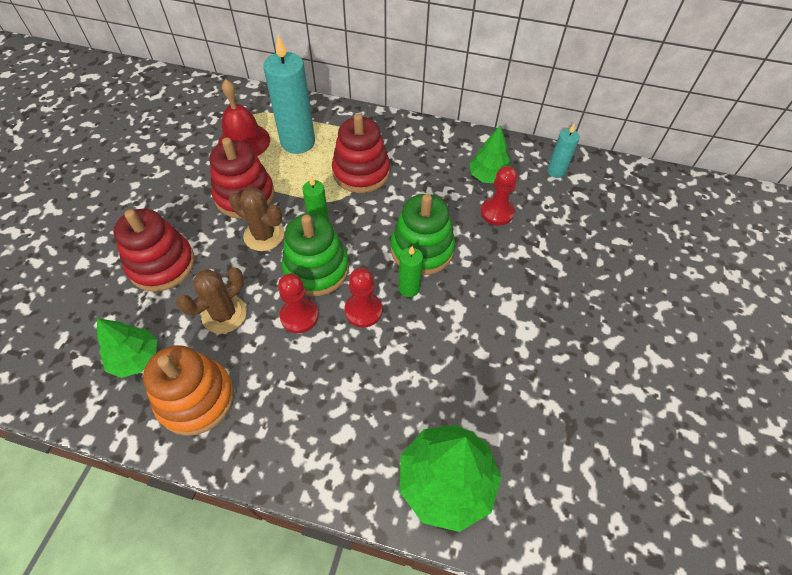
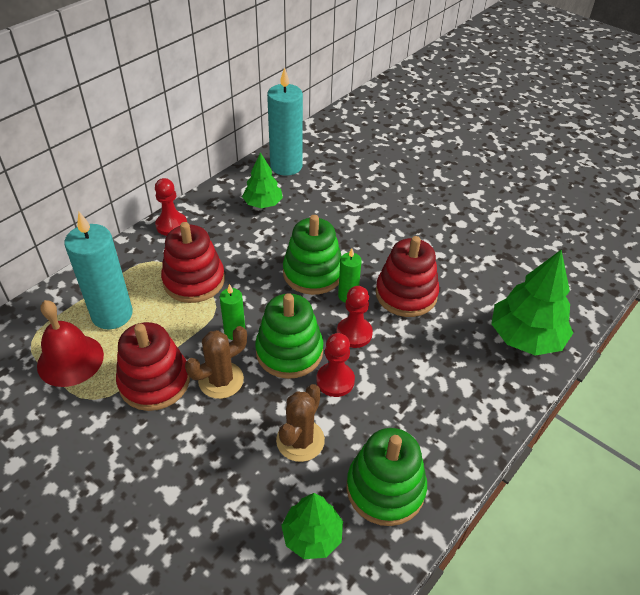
camera: 65 degrees left, 10 degrees down
(162, 264) = (200, 483): red stacking toy -> red stacking toy (406, 294)
(196, 398) = (385, 488): orange stacking toy -> green stacking toy
(224, 314) = (300, 440): brown cactus -> brown cactus turned 45 degrees clockwise
(497, 212) = (304, 214): red pawn -> red pawn (171, 225)
(556, 171) = (286, 166): turquoise candle -> turquoise candle, size x1.94

